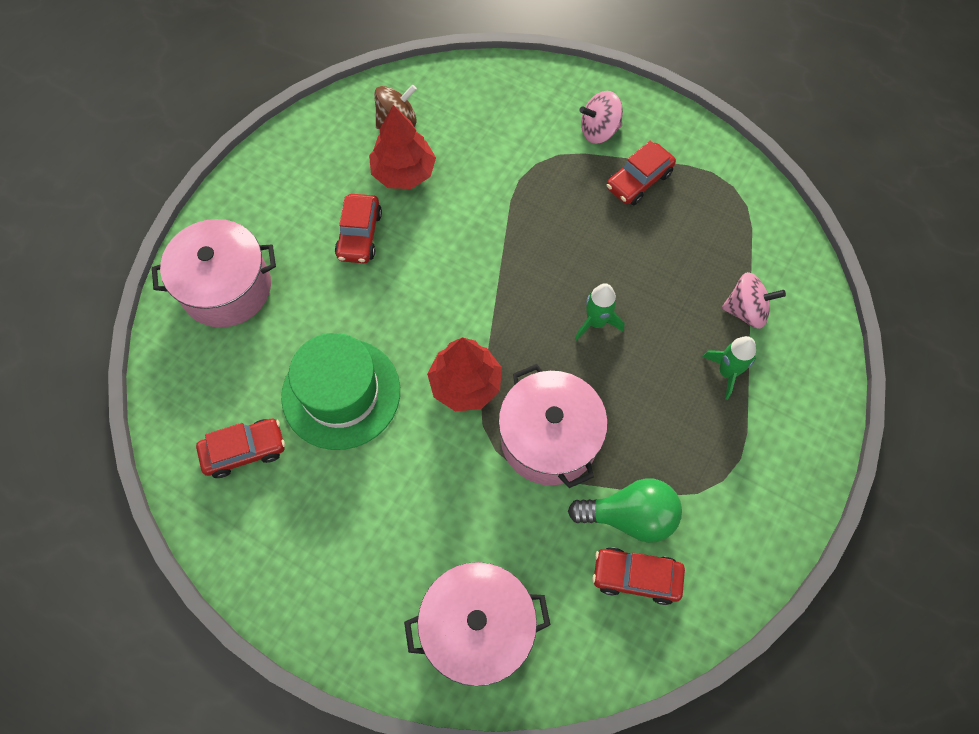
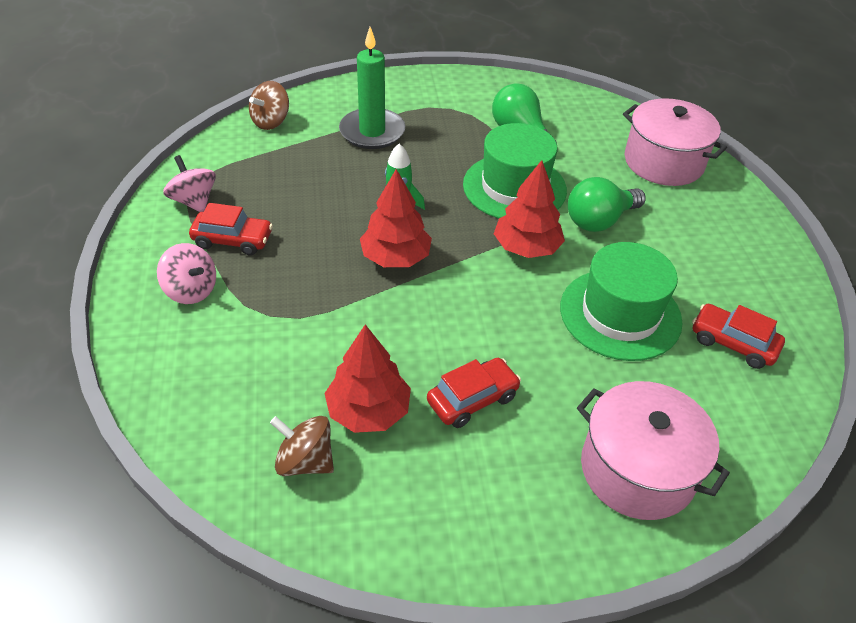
camera: 130 degrees left, 20 degrees down
(448, 476) = (599, 221): none -> green light bulb
(532, 277) = (395, 257): none -> red tree
(549, 439) = (514, 187): pink pot -> green hat
(636, 577) = (551, 117): red car -> none
(727, 372) = (372, 132): green rocket -> green candle
(746, 310) = (312, 140): pink spinning top -> pink spinning top (194, 201)
(803, 293) = (271, 122): none -> brown spinning top

